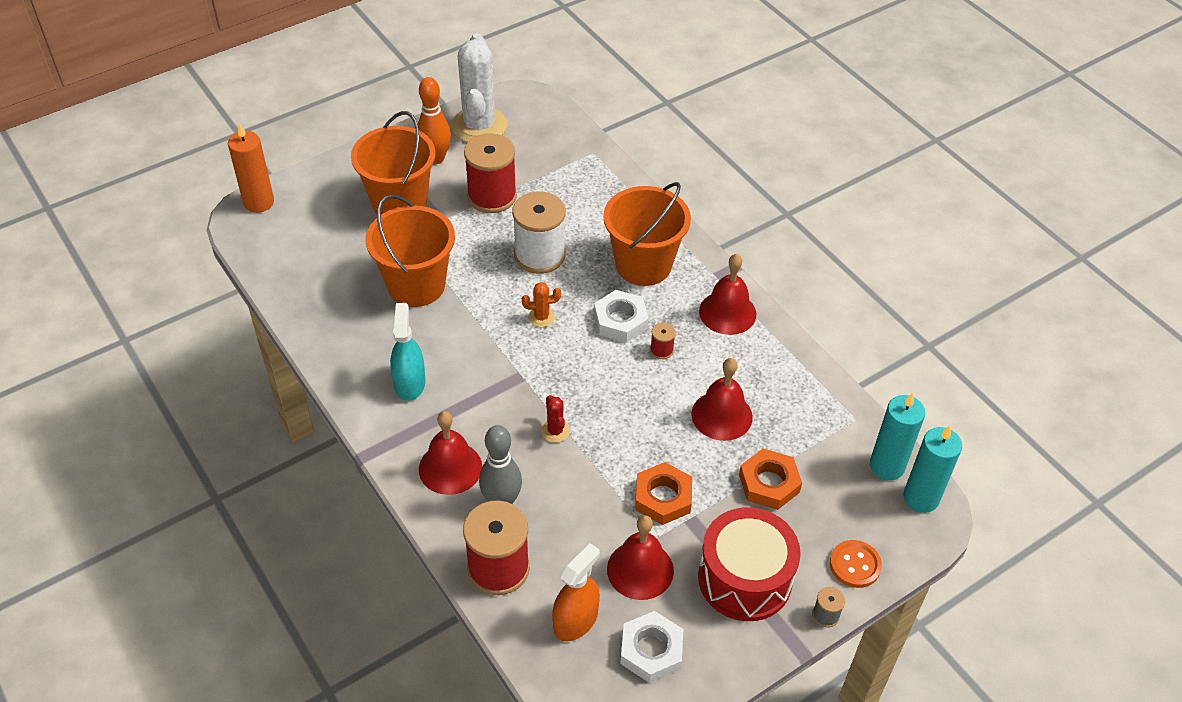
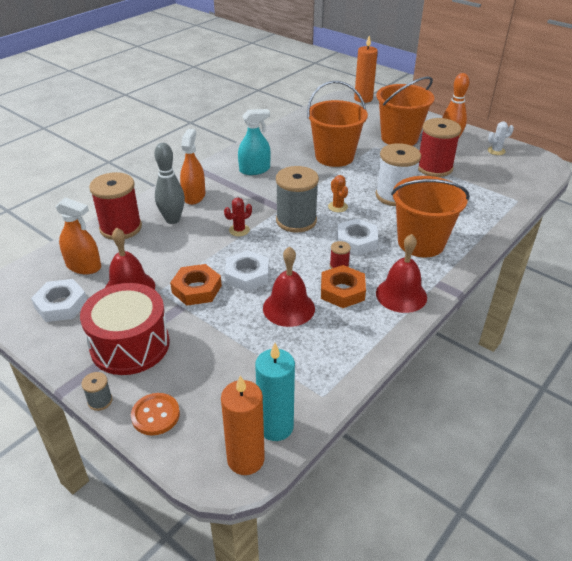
camera: 75 degrees right, 10 degrees down
(450, 468) = (194, 196): red bell -> orange spray bottle
(479, 126) = (496, 151): white cactus -> white cactus, size x0.42
(556, 367) = (296, 221): none -> grey spool
(652, 442) = (247, 275): none -> white nut
(769, 483) = (228, 346): orange nut -> orange nut (342, 291)
(921, 498) = (245, 459): turquoise candle -> orange candle

